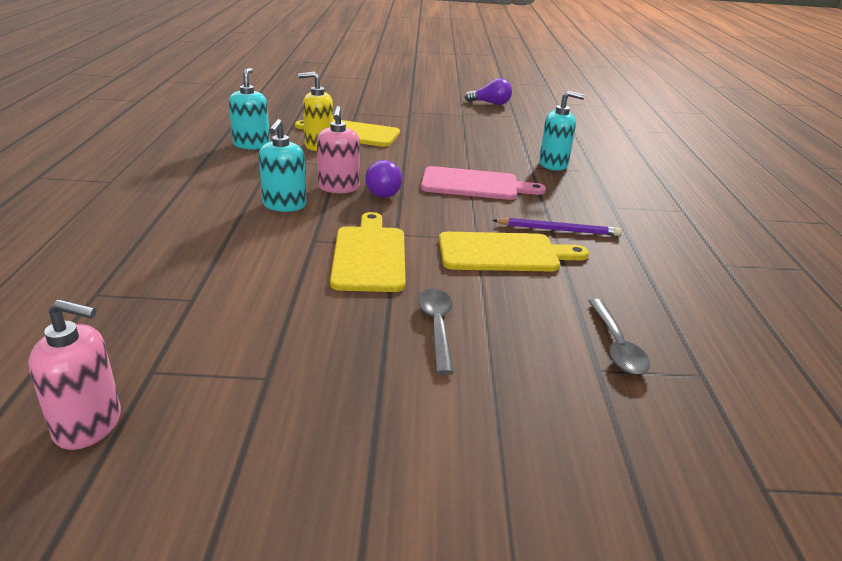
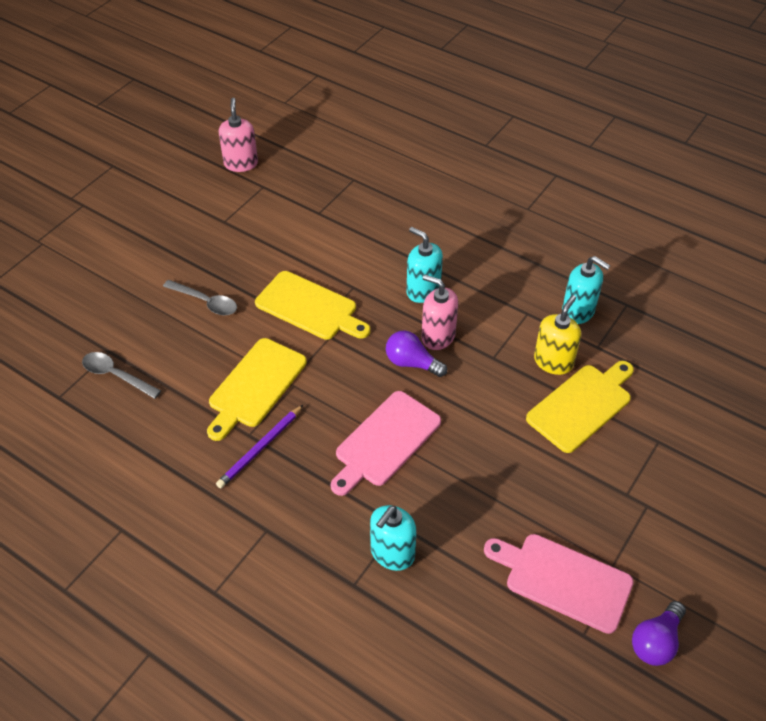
camera: 125 degrees right, 20 degrees up
(88, 425) = (241, 163): pink soap dispenser -> pink soap dispenser turned 135 degrees clockwise
(491, 123) = (563, 580): none -> pink cutting board

